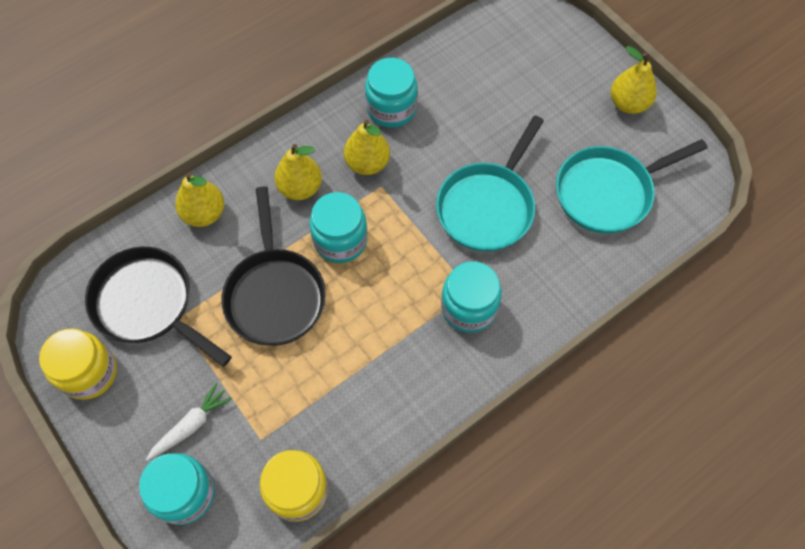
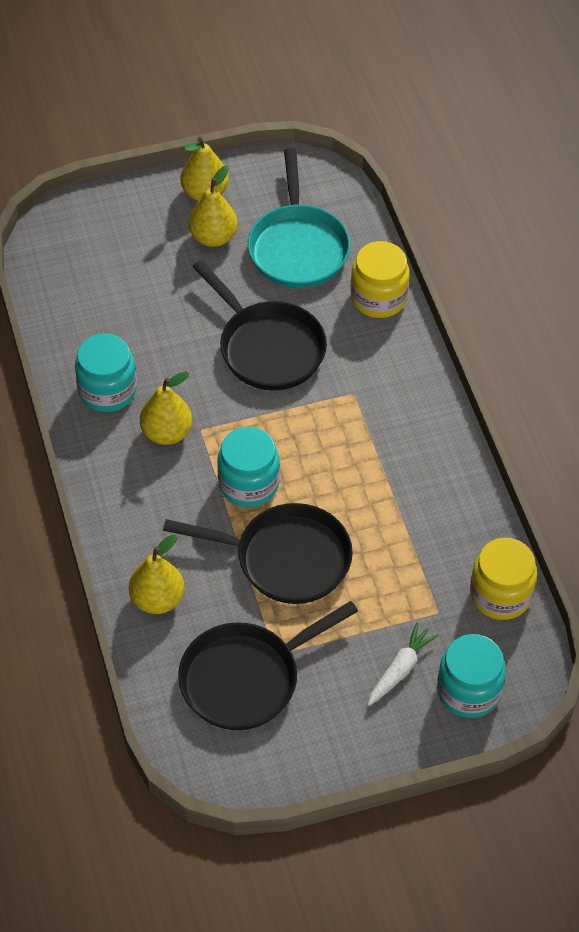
camera: 70 degrees left, 10 degrees down
(89, 373) = (304, 751): yellow jar -> yellow jar (378, 298)
(191, 425) = (400, 669): white carrot -> white carrot turned 60 degrees clockwise
(300, 188) = (168, 502): yellow pear -> yellow pear (213, 237)
(468, 307) = (371, 400): turquoise jar -> none
(487, 206) = (268, 348): turquoise pan -> black pan

